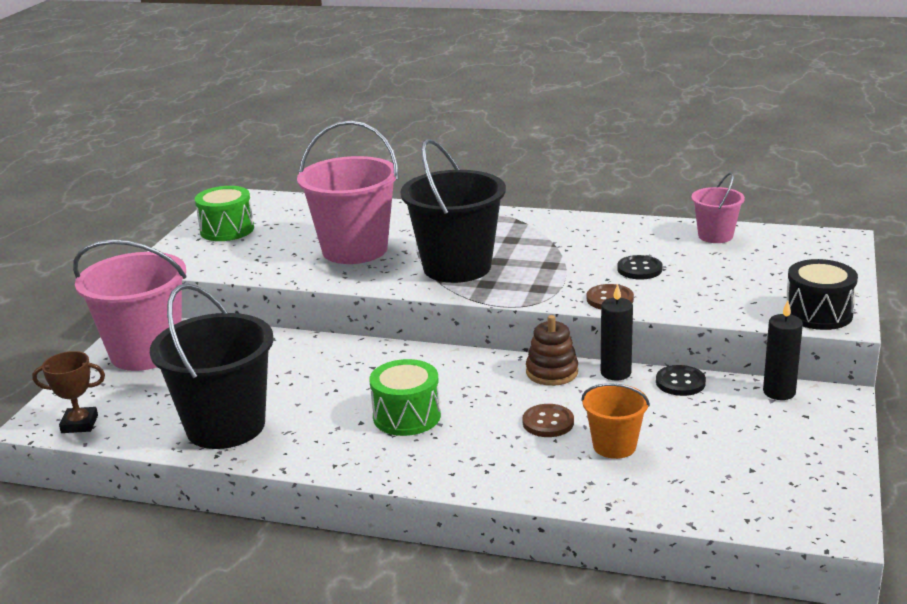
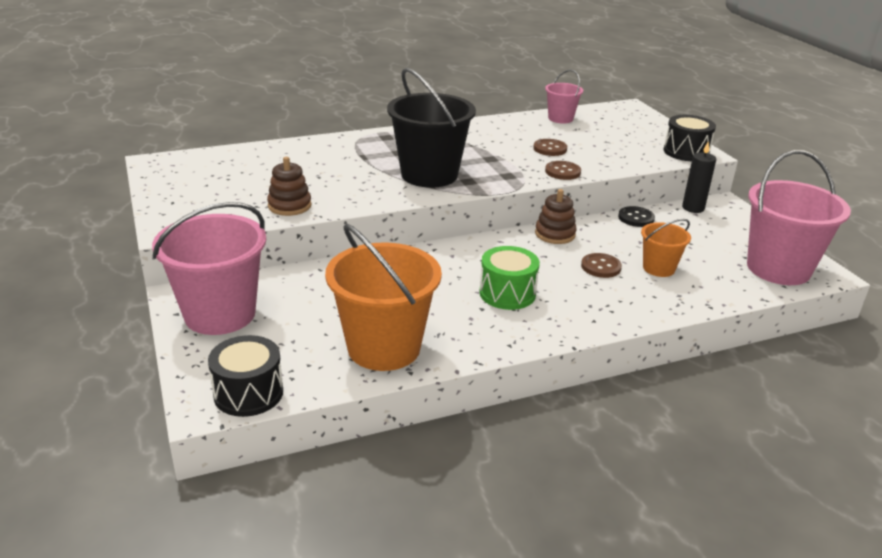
camera: 40 degrees left, 5 degrees up
(79, 424) = (248, 393): brown trophy -> black drum
(225, 426) = (384, 348): black bucket -> orange bucket
(227, 230) = (189, 189): green drum -> none
(283, 266) = (289, 206): none -> brown stacking toy
(355, 250) = (330, 180): pink bucket -> pink bucket (778, 268)
(615, 373) = (592, 223): black candle -> none
(639, 269) = (550, 149): black button -> brown button

